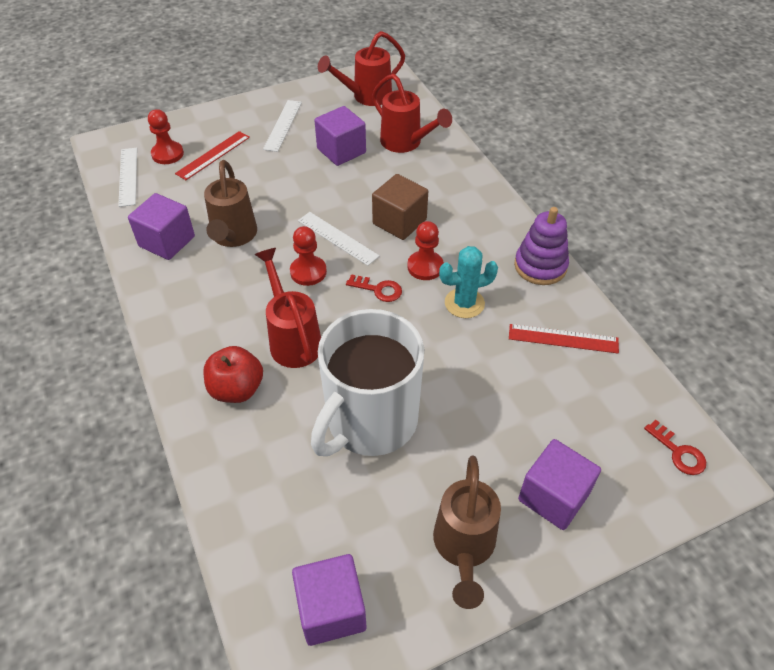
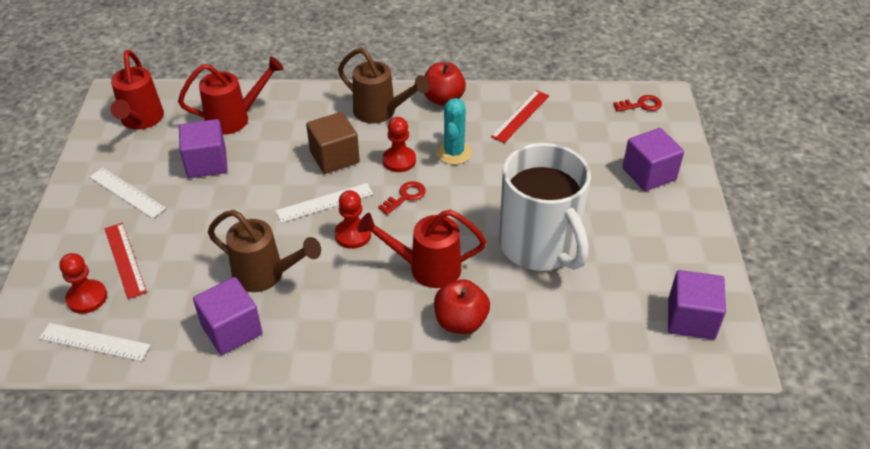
camera: 65 degrees left, 5 degrees down
(463, 548) = (670, 232): brown watering can -> brown watering can (381, 112)
(540, 266) = (443, 99): purple stacking toy -> red apple

